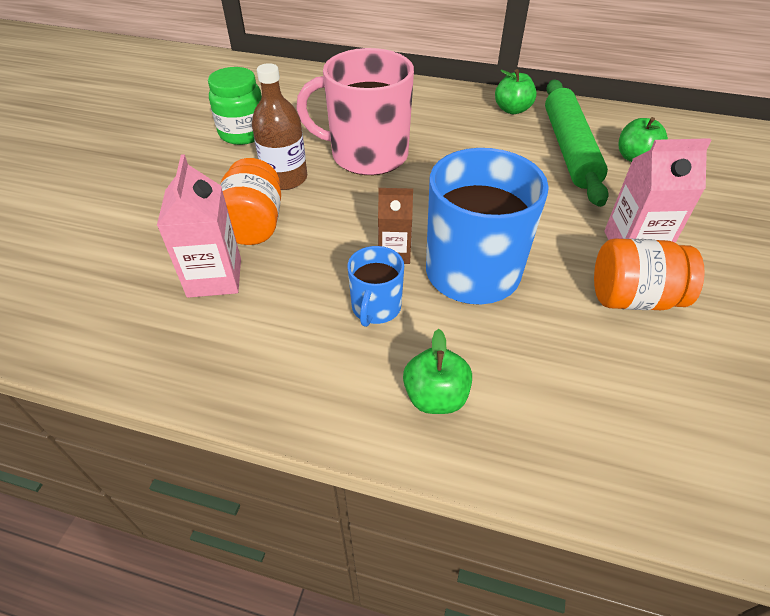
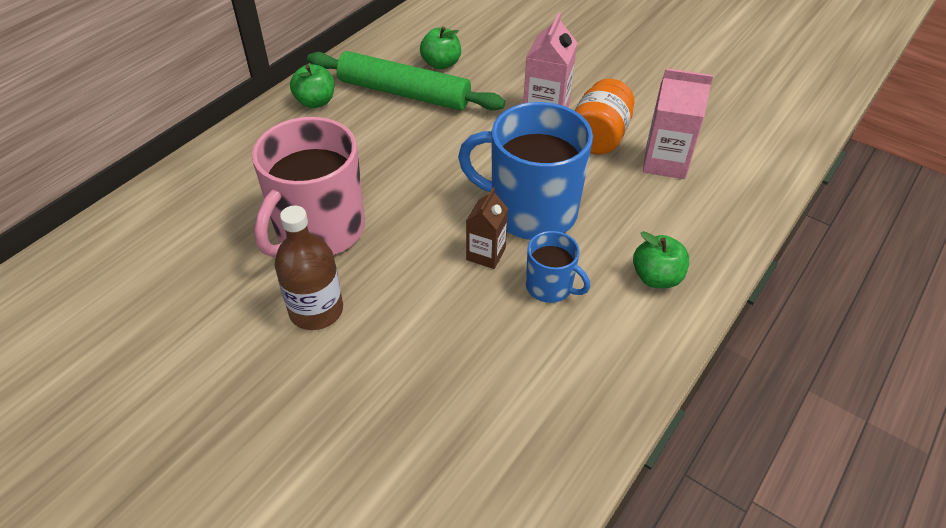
camera: 70 degrees left, 0 degrees up
(214, 278) = (455, 405): pink carton -> pink carton (665, 162)
(243, 133) = (189, 333): green jar -> none
(254, 225) = (385, 355): orange jar -> none

